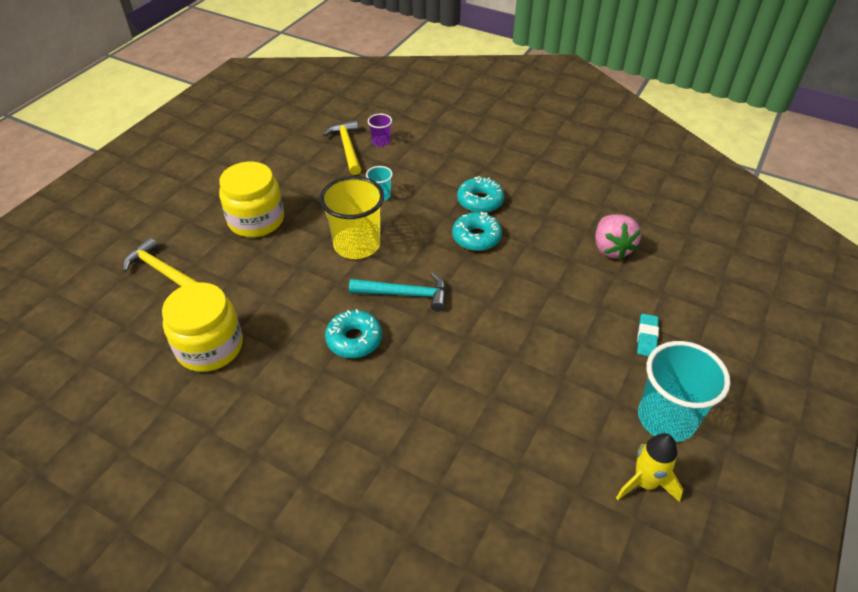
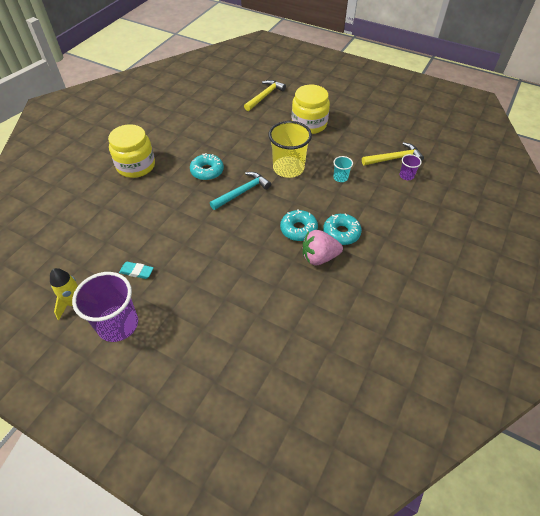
camera: 90 degrees right, 5 degrees up
(210, 347) = (208, 119): yellow jar -> yellow jar (136, 166)
(405, 294) = (242, 192): turquoise hammer -> turquoise hammer turned 135 degrees counterclockwise
(611, 248) = (289, 317): pink strawberry -> pink strawberry (319, 257)
(646, 337) = (190, 325): turquoise eraser -> turquoise eraser (137, 271)
(666, 418) = (118, 324): turquoise cup -> purple cup

